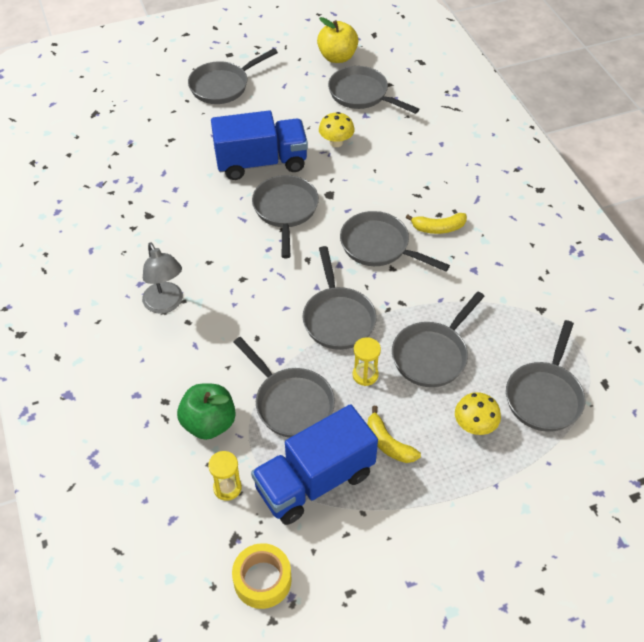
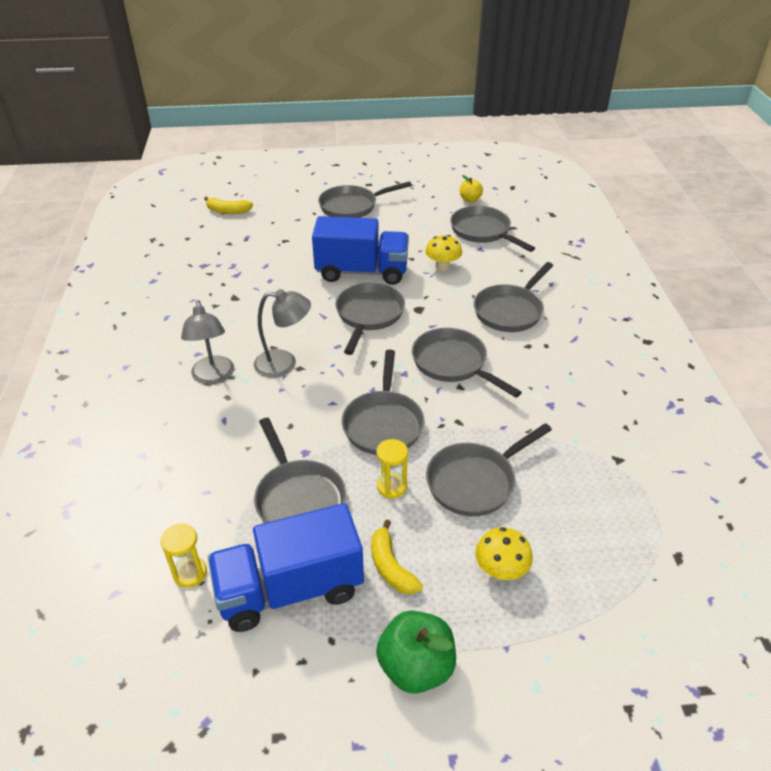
camera: 15 degrees right, 10 degrees down
(209, 423) = (202, 500): green apple -> green apple (416, 667)
(226, 277) = (284, 364): none -> grey lamp
(262, 580) = (181, 691): yellow tape -> none
(337, 57) = (470, 199): yellow apple -> yellow apple, size x0.58
(438, 228) = (523, 358): yellow banana -> yellow banana (228, 211)
(544, 396) = (597, 555): grey pan -> grey pan (510, 311)

